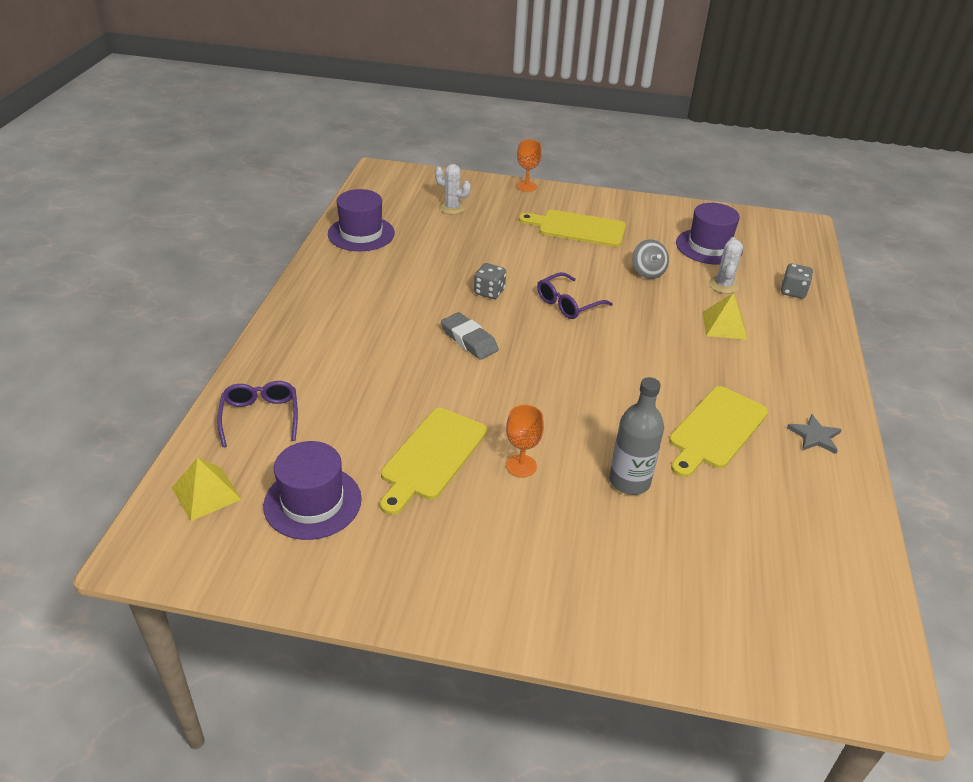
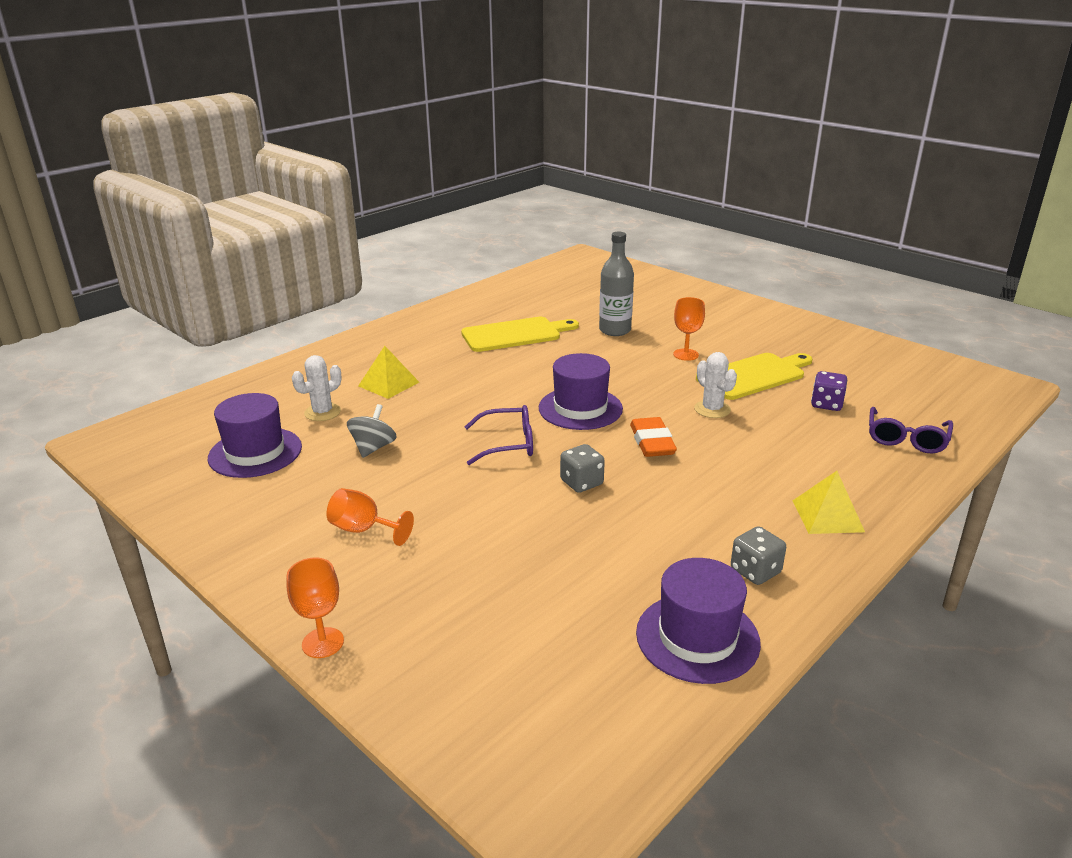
camera: 145 degrees left, 10 degrees down
(206, 493) = (958, 402): yellow pyramid -> yellow pyramid (827, 516)
(312, 502) = (865, 377): purple hat -> purple hat (580, 408)
(343, 438) = (826, 404): none -> purple dice
(452, 208) = (501, 640): white cactus -> white cactus (712, 409)
(469, 340) = (652, 442): grey eraser -> orange eraser
(577, 228) = (364, 530): yellow cutting board -> orange goblet
(793, 291) = (271, 388): grey dice -> grey dice (755, 571)
(814, 436) = (452, 316): grey star -> none

